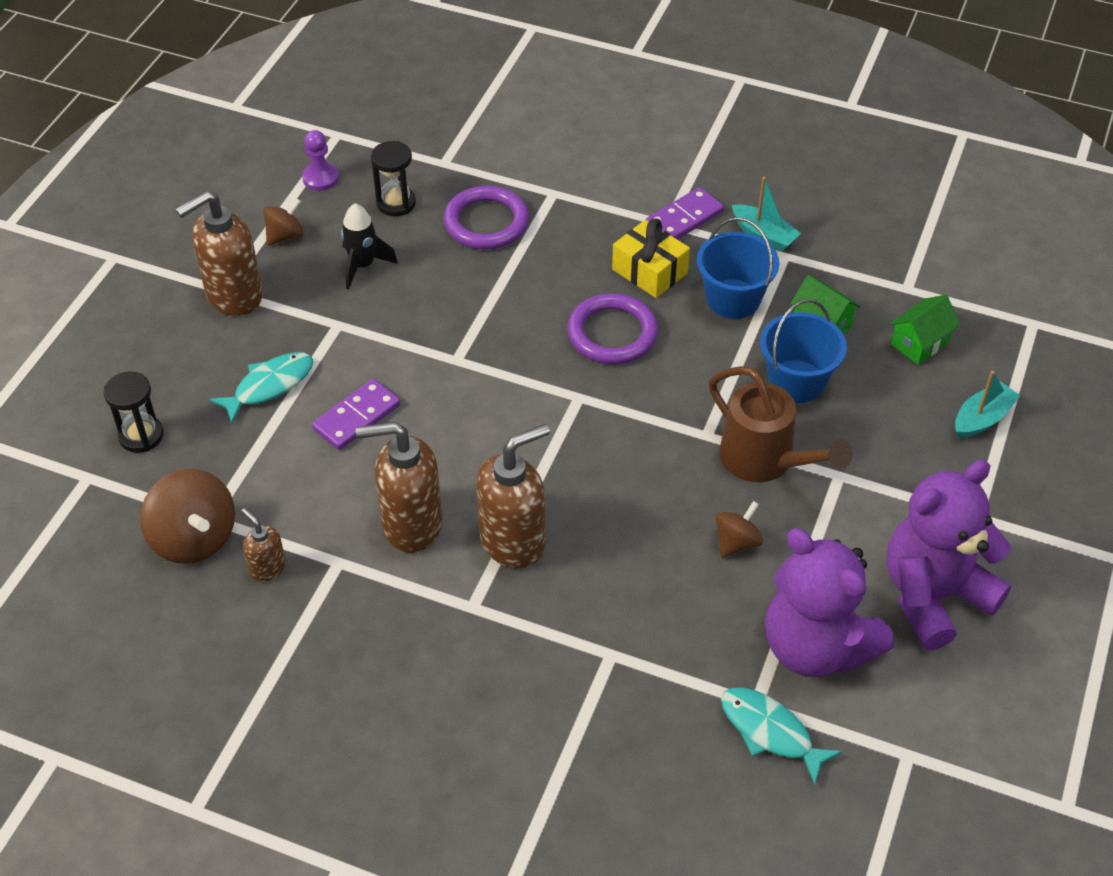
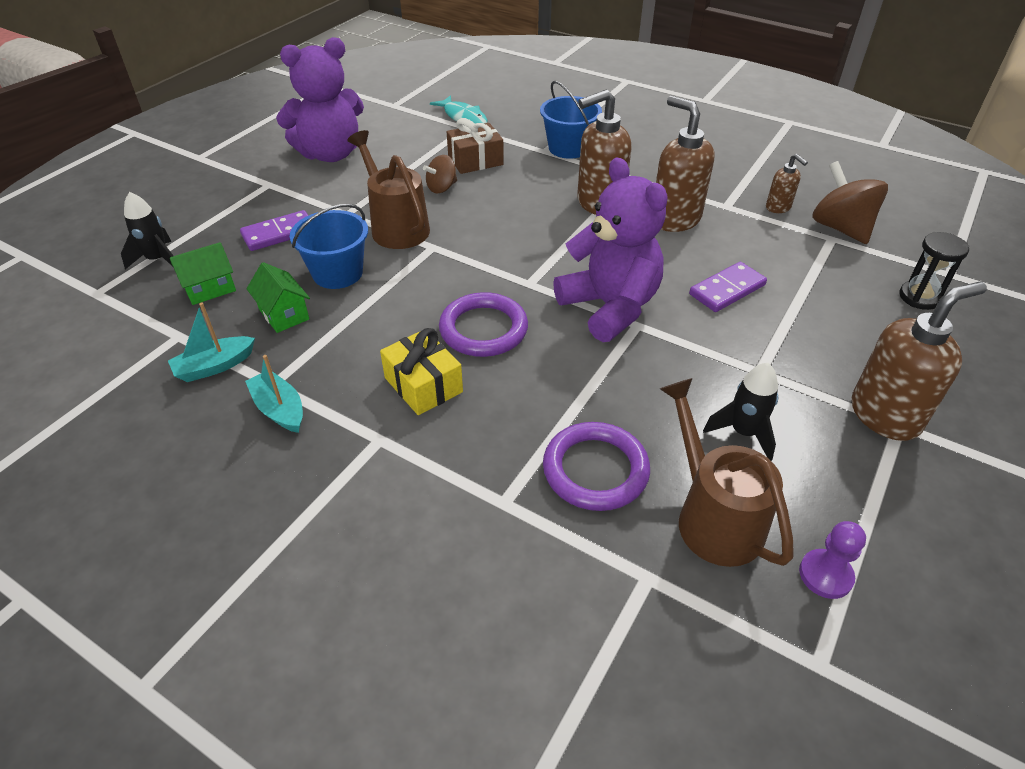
camera: 170 degrees left, 5 degrees down
(269, 386) = (815, 323): turquoise fish -> none
(285, 236) = (849, 486): brown spinning top -> none
(396, 203) = (712, 516): black hourglass -> brown watering can
(411, 525) = (674, 219): brown soap dispenser -> brown soap dispenser turned 135 degrees counterclockwise
(684, 219) = (357, 442): purple domino -> purple domino (279, 233)
(710, 612) = (475, 160): none -> brown gift
(733, 299) = (352, 346): blue bucket -> blue bucket (568, 148)
(816, 647) = (418, 142): purple teddy bear -> purple teddy bear (610, 307)
(982, 419) = (211, 233): turquoise boat -> turquoise boat (214, 366)
(1008, 372) = (158, 260): none -> black rocket

